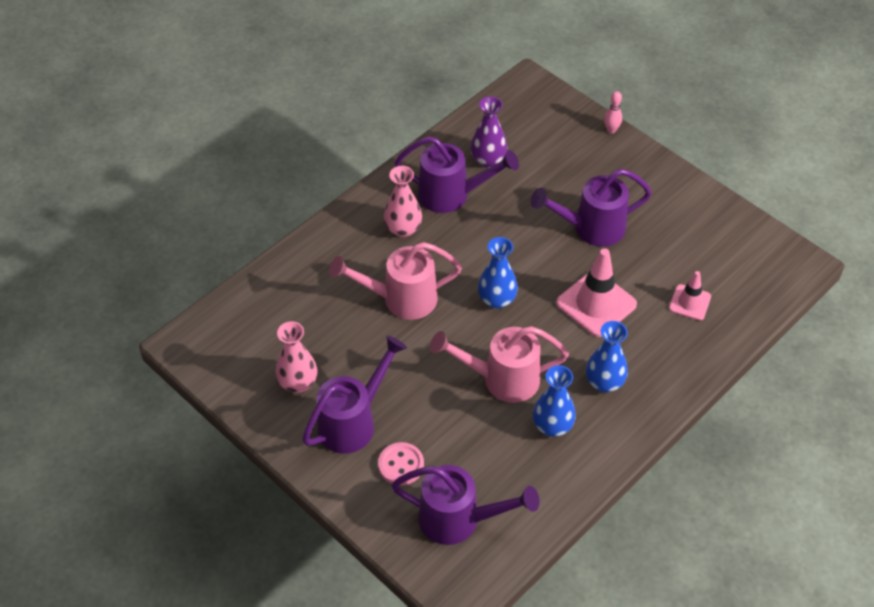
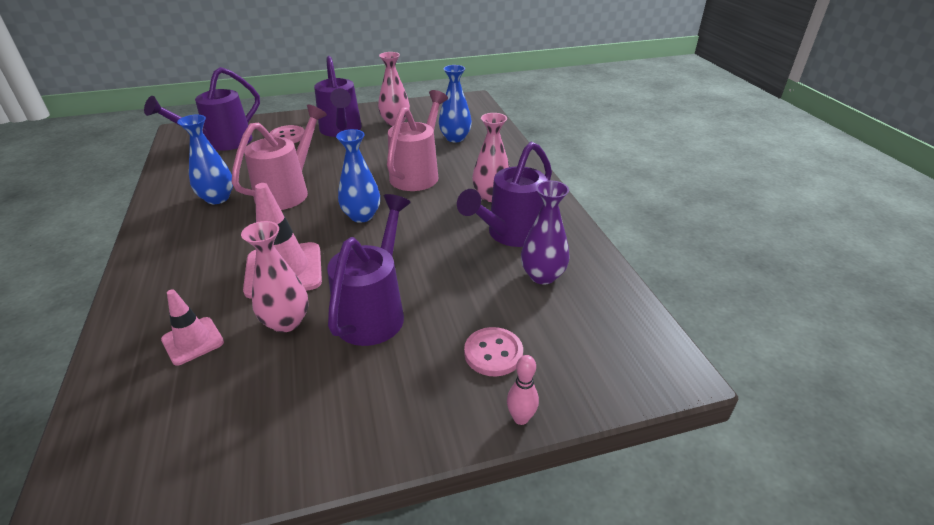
camera: 120 degrees right, 15 degrees down
(577, 157) = (493, 353): none -> pink button
(604, 383) = (208, 238): blue vase -> blue vase (455, 138)
(637, 267) = (286, 322): none -> pink vase

